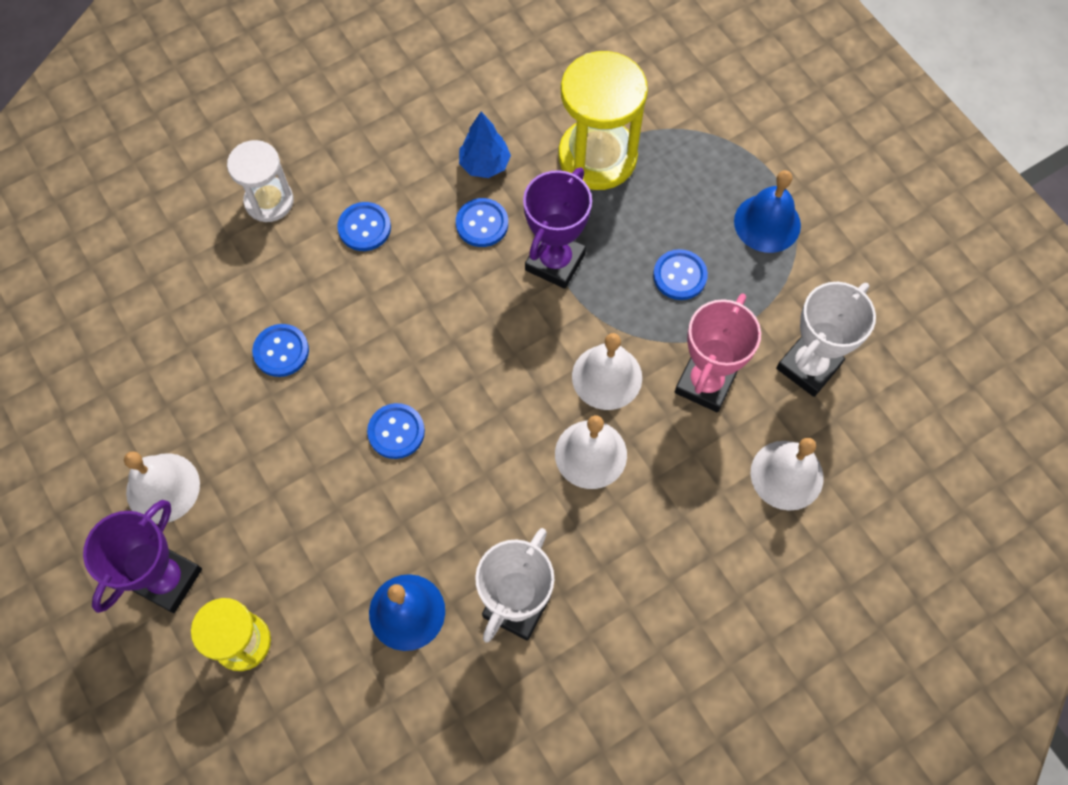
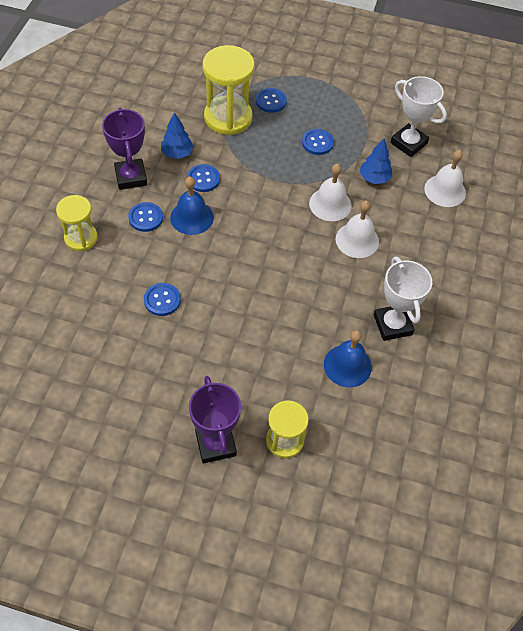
camera: 45 degrees left, 10 degrees down
(163, 488) = (167, 405): white bell -> none
(269, 201) = (81, 238): white hourglass -> yellow hourglass
(396, 432) = (259, 294): blue button -> blue button (271, 101)
(555, 262) = (255, 173): purple trophy -> purple trophy (131, 177)
(705, 383) = (374, 178): pink trophy -> blue tree
(767, 223) = (332, 98): blue bell -> blue bell (192, 217)
(808, 366) = (408, 143): white trophy -> white trophy turned 45 degrees counterclockwise

